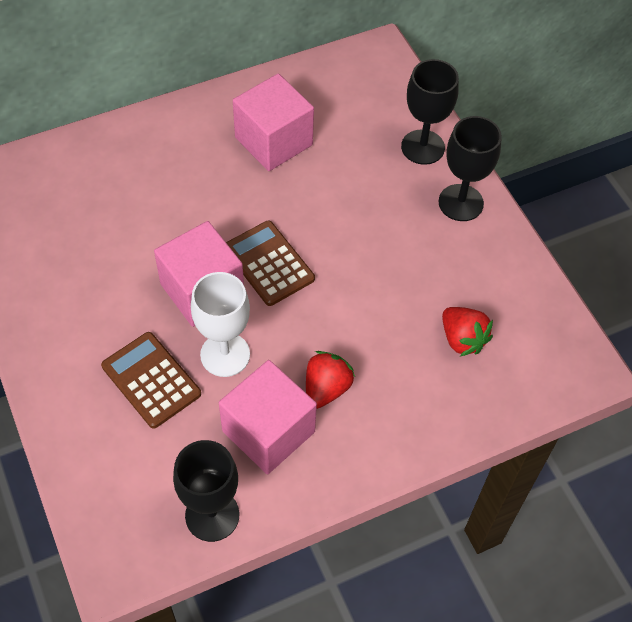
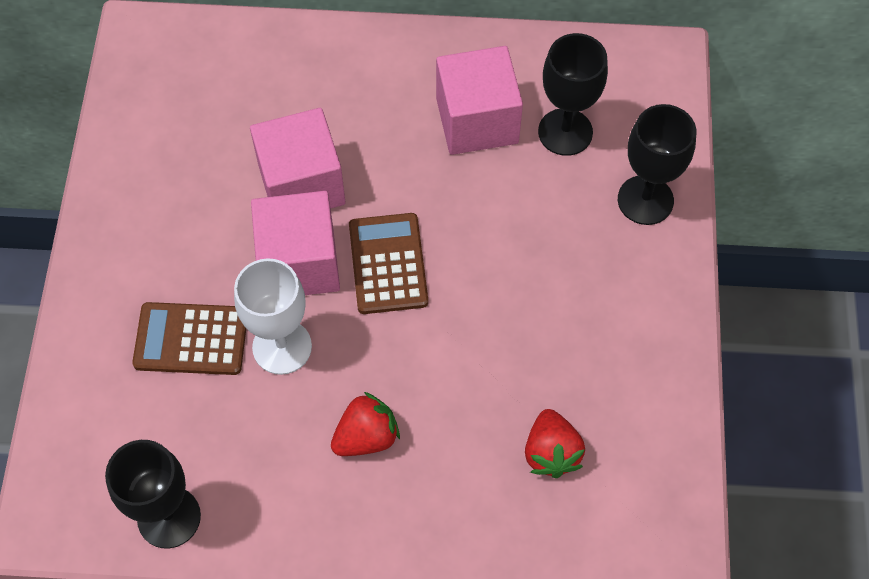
camera: 30 degrees right, 5 degrees up
(151, 380) = (191, 339): brown calculator -> brown calculator turned 75 degrees counterclockwise
(268, 431) = (278, 455): pink cube -> pink cube (301, 184)
(461, 203) = (649, 288): black goblet -> black goblet (565, 132)

